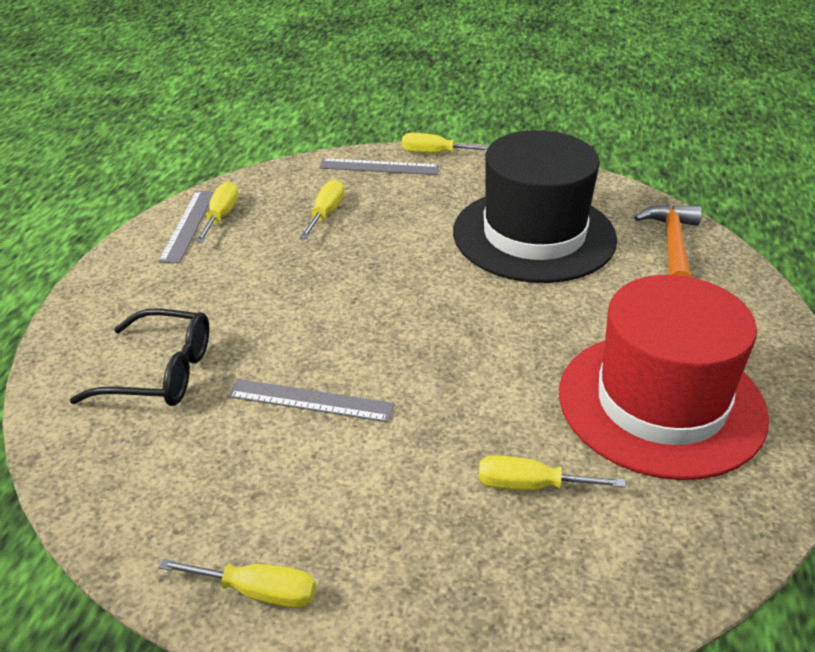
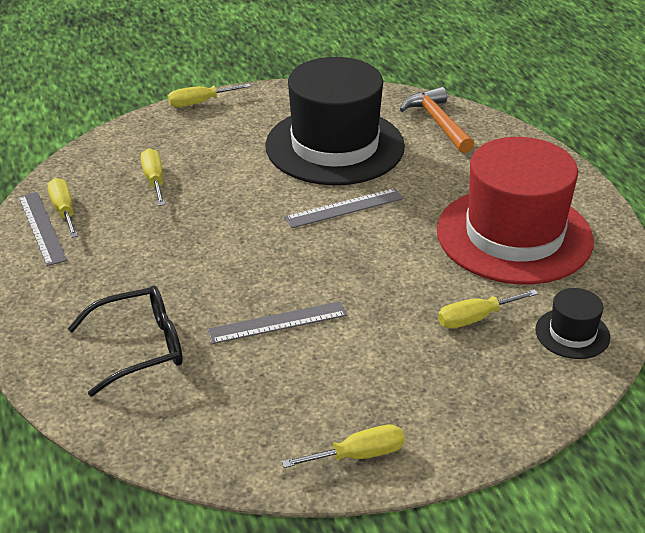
camera: 30 degrees left, 0 degrees up
(379, 167) = (163, 128): grey ruler -> grey ruler (344, 208)
(639, 557) = (572, 333): none -> black hat

